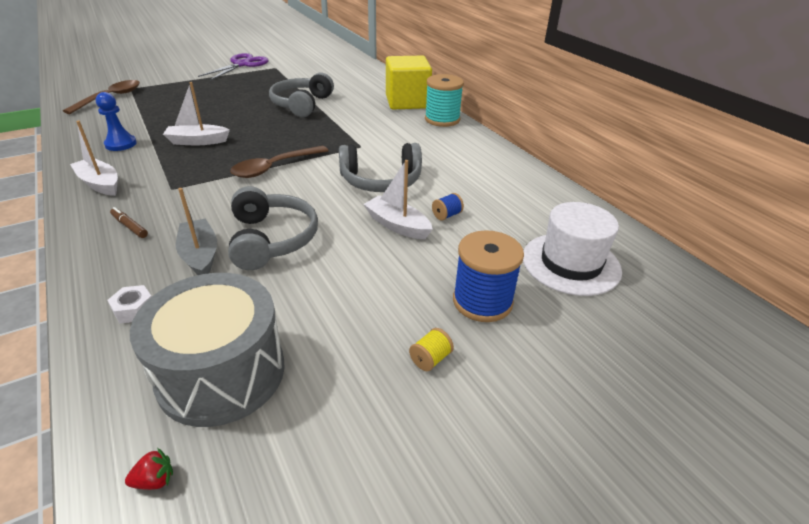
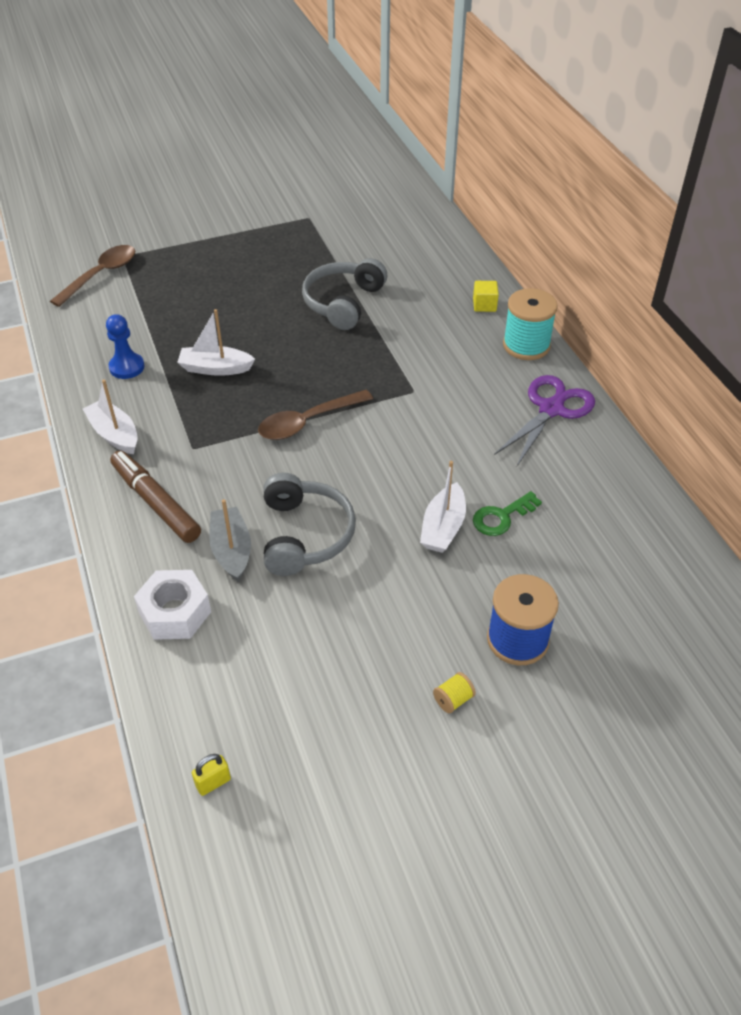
camera: 10 degrees right, 10 degrees up
(129, 226) = (155, 503): brown marker -> brown marker, size x2.14
(134, 310) = (175, 612): white nut -> white nut, size x1.85
(155, 480) = (213, 783): red strawberry -> yellow padlock
(221, 373) = (260, 691): grey drum -> none
(242, 64) = (263, 208): purple scissors -> purple scissors (551, 409)
(381, 180) = (432, 454): grey headphones -> none
(397, 225) = (443, 527): white boat -> white boat turned 120 degrees counterclockwise
(407, 102) = (484, 305): yellow cube -> yellow cube, size x0.41
(446, 215) = (501, 517): blue spool -> green key
(571, 263) = (627, 600): white hat -> none

